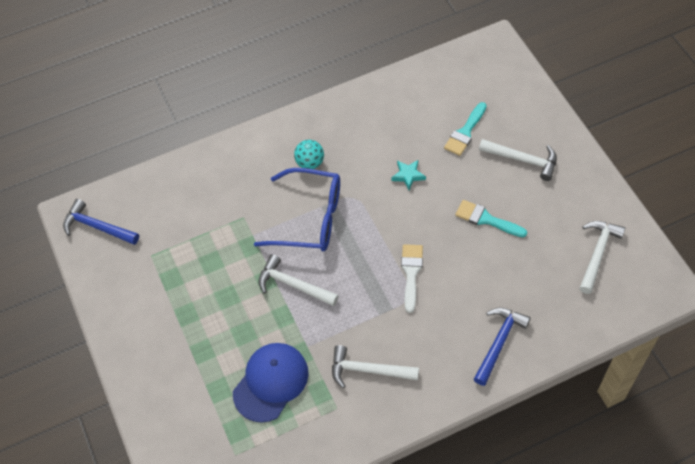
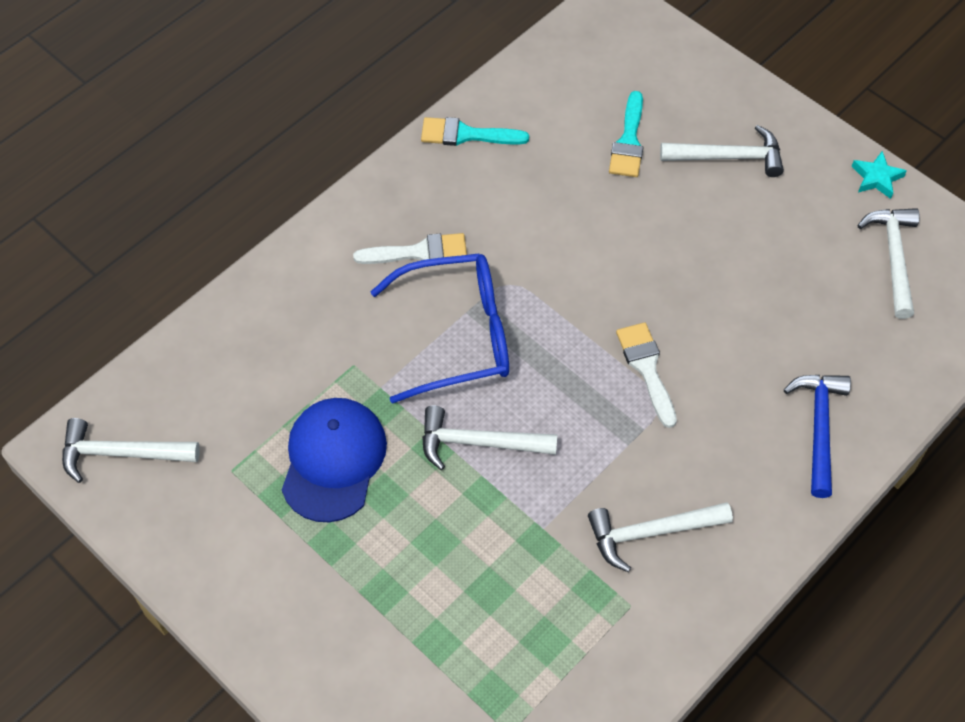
camera: 25 degrees left, 0 degrees up
(97, 227) = (122, 454): blue hammer -> white hammer
(271, 382) = (513, 602): blue cap -> blue cap (333, 460)
(310, 163) = (419, 252): turquoise ball -> white brush
(408, 175) = (575, 227): turquoise star -> turquoise star (876, 178)
(486, 219) = (717, 257): turquoise brush -> turquoise brush (466, 135)

